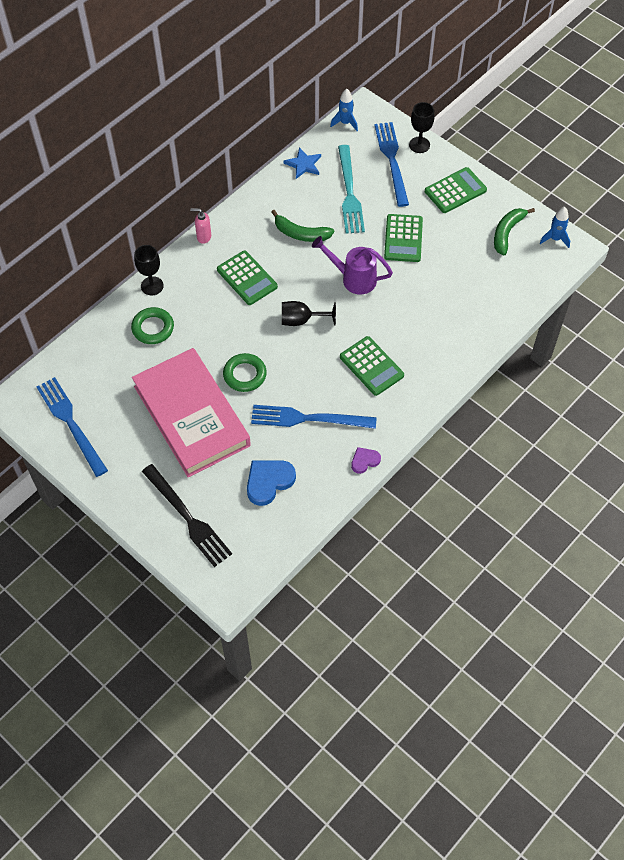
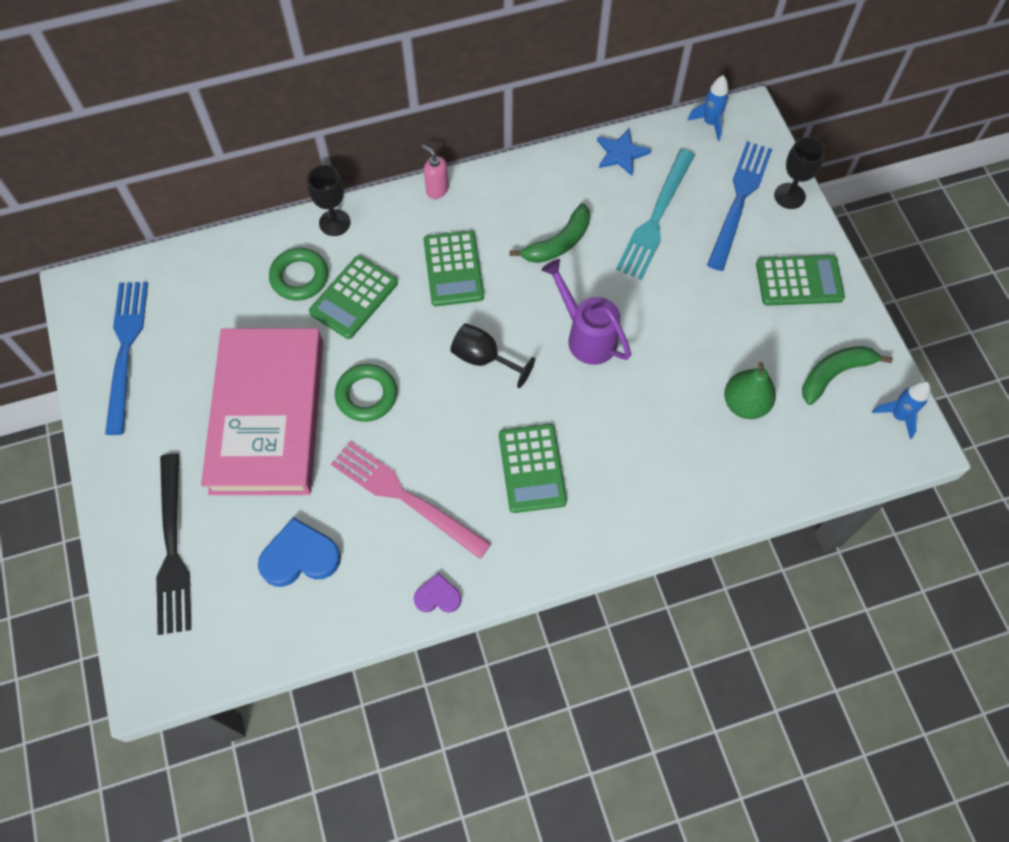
camera: 30 degrees right, 5 degrees up
(301, 234) = (558, 243): green banana -> green banana turned 90 degrees counterclockwise
(308, 418) = (405, 497): blue fork -> pink fork
(403, 238) = (686, 313): green calculator -> green calculator (354, 297)
(468, 272) = (745, 404): none -> green pear

